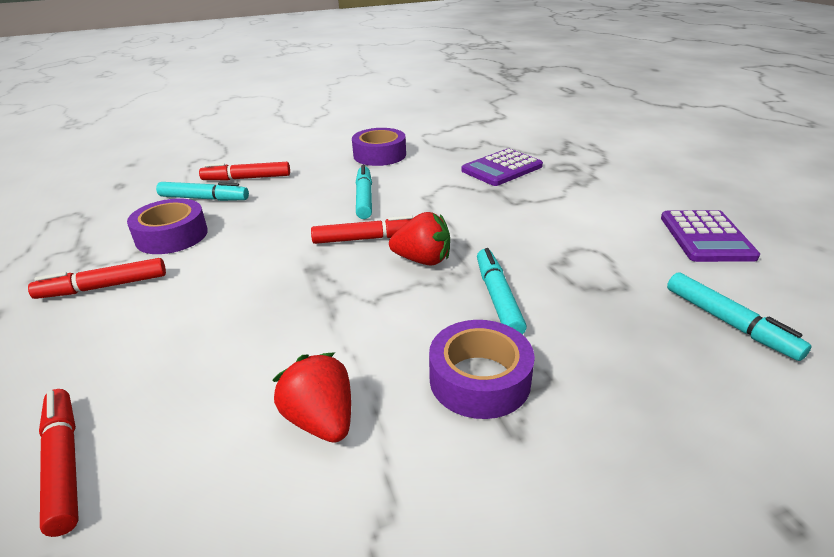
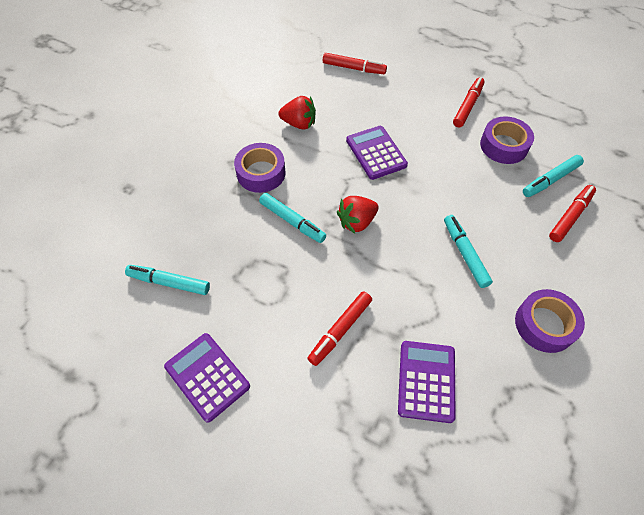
camera: 135 degrees right, 25 degrees up
(292, 306) = (376, 153): none -> purple calculator
(364, 198) = (465, 254): turquoise marker -> turquoise marker turned 150 degrees counterclockwise
(366, 239) = (407, 216): red marker -> red marker (340, 330)

